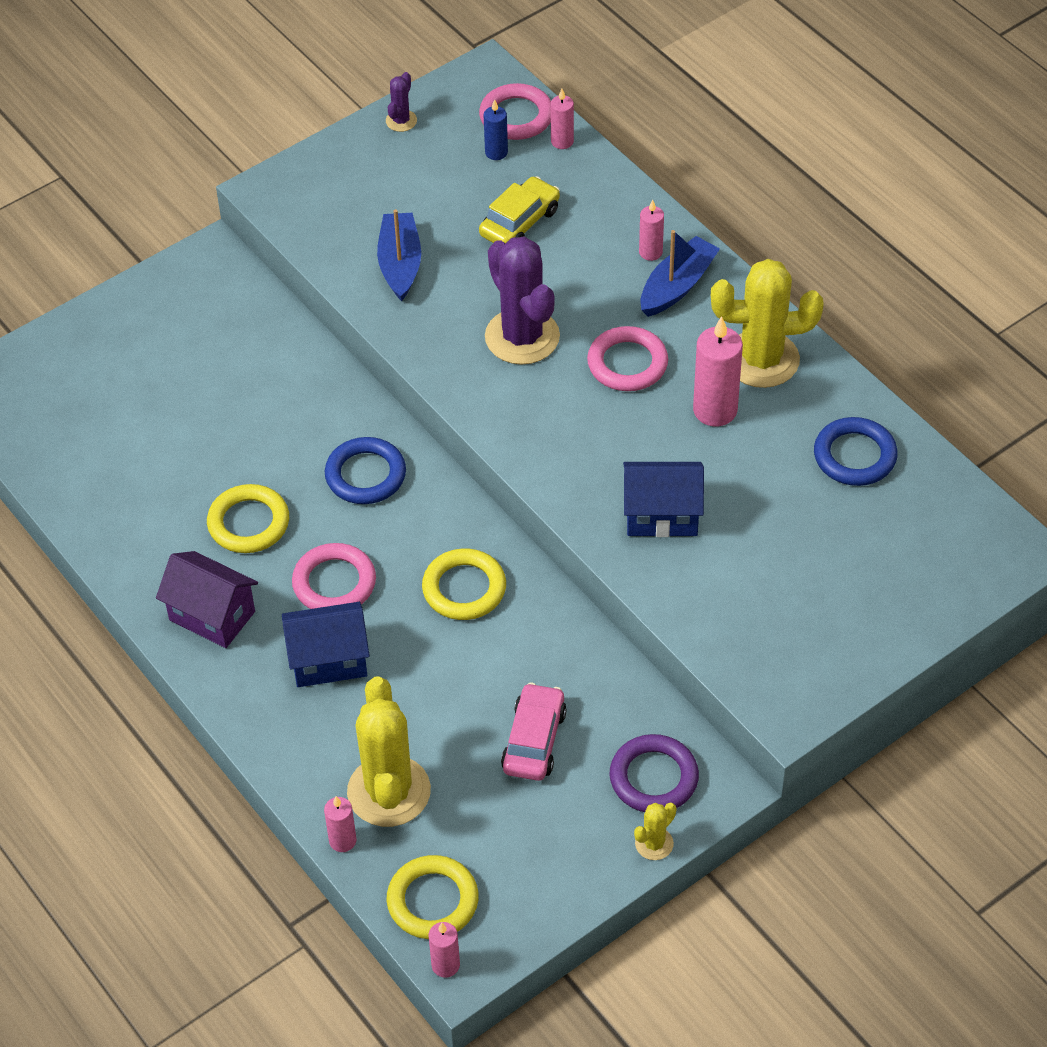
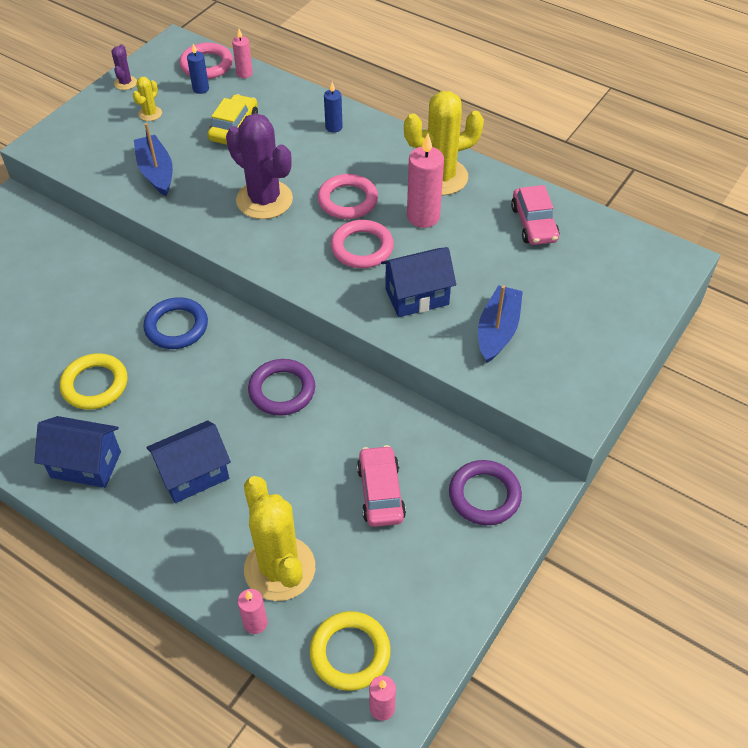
camera: 20 degrees left, 0 degrees up
(212, 616) = (86, 464): purple house -> blue house
(334, 583) = (178, 412): pink ring -> pink ring (362, 248)
(464, 588) = (282, 390): yellow ring -> purple ring
(650, 252) = (334, 127): pink candle -> blue candle
(654, 844) = (507, 548): yellow cactus -> yellow cactus (150, 114)
(677, 286) = (361, 144): blue boat -> blue boat (497, 330)
(854, 456) = (534, 224): blue ring -> pink car

